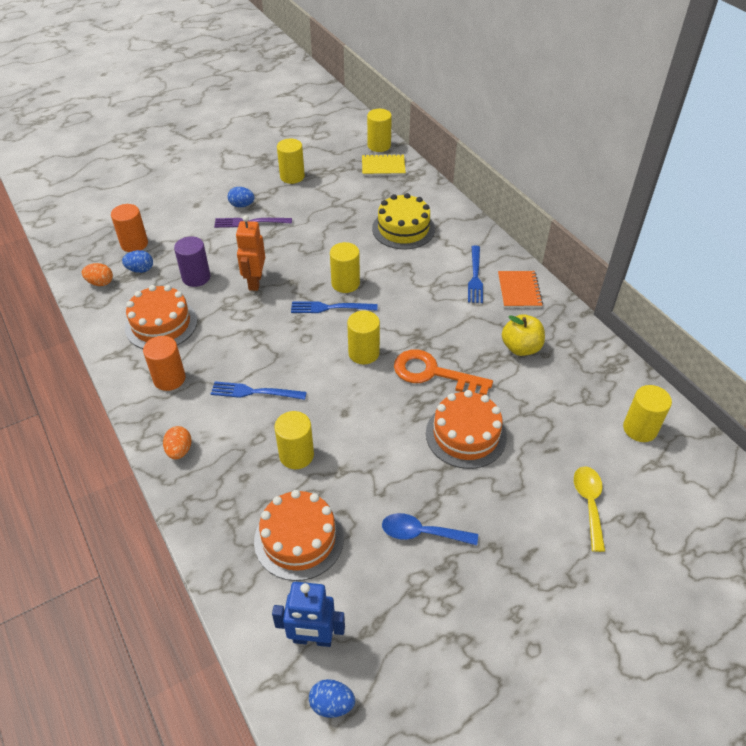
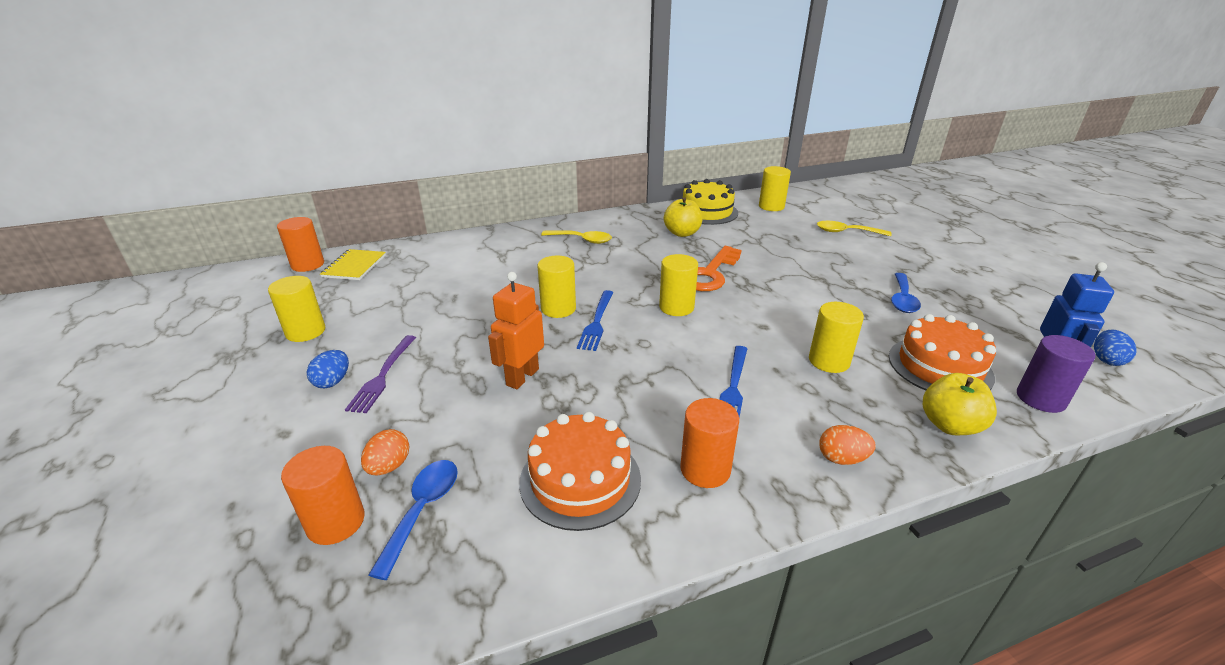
camera: 80 degrees left, 15 degrees down
(100, 283) = (427, 577): orange egg -> orange egg (389, 466)
(140, 270) = (422, 511): blue egg -> blue spoon
(196, 277) = (482, 436): purple cylinder -> purple cylinder (1040, 399)
(218, 526) = (949, 425): none -> yellow apple
(255, 282) = (522, 377): orange robot -> orange robot turned 105 degrees clockwise
(379, 145) = (308, 265): yellow cylinder -> orange cylinder
(403, 229) = (483, 266): yellow cake -> yellow cake (707, 212)
(466, 435) = (786, 268): orange cake -> none
(475, 277) = (581, 240): blue fork -> yellow spoon
(519, 290) = (609, 224): orange notebook -> none

